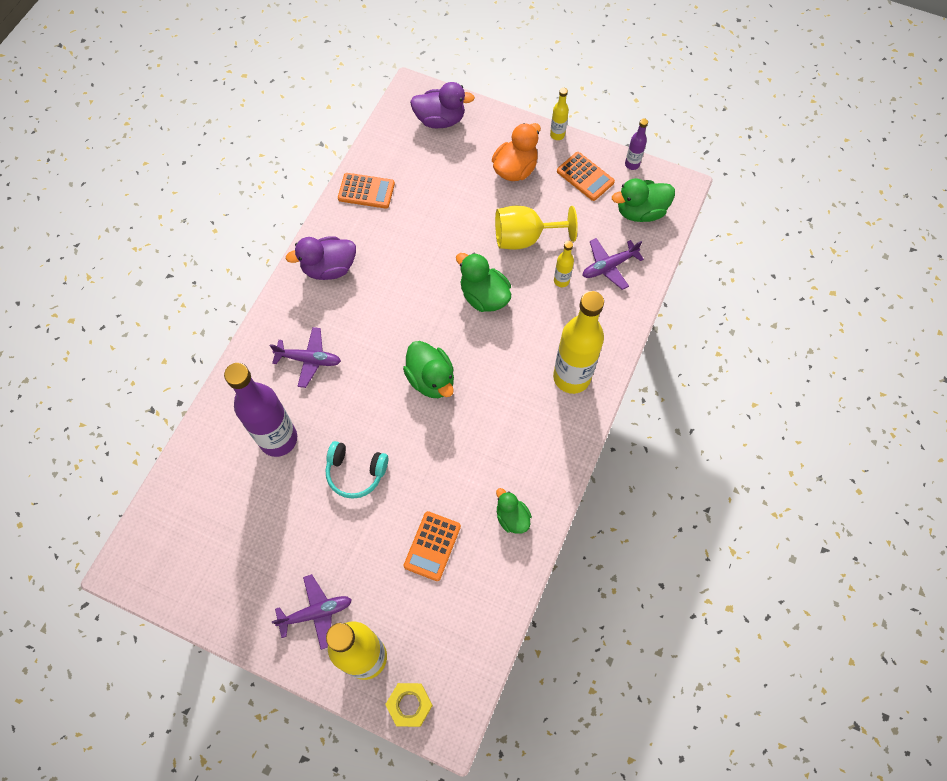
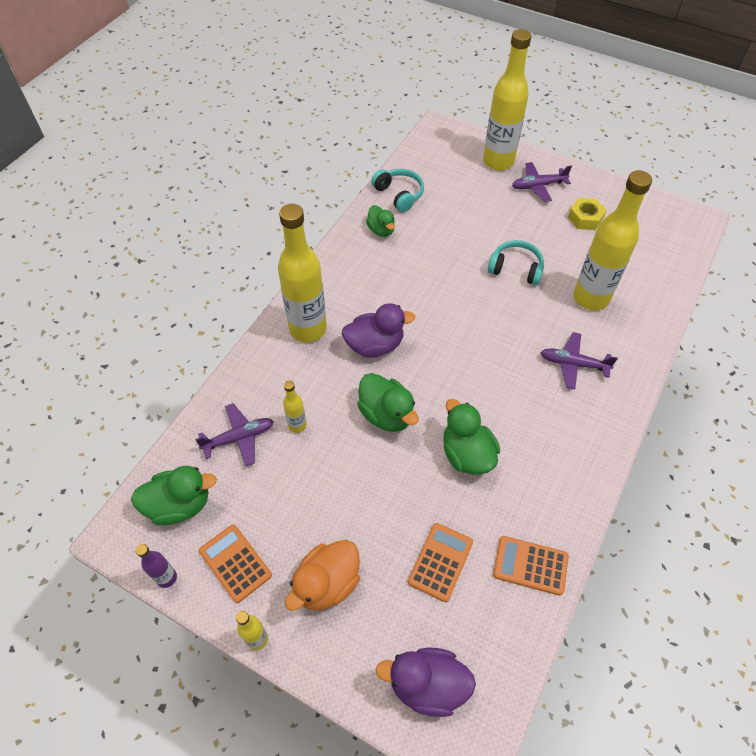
camera: 175 degrees left, 10 degrees down
(278, 439) = (591, 298): purple bottle -> yellow bottle
(329, 268) = (566, 461): purple duck -> purple duck (375, 345)
(409, 705) = (465, 138): yellow nut -> yellow nut (585, 218)
(431, 379) = (447, 337): green duck -> green duck (467, 454)
(432, 546) = (448, 217): orange calculator -> orange calculator (440, 562)
(495, 580) = (399, 194): none -> turquoise headphones
(525, 238) = (330, 481): yellow goblet -> none

